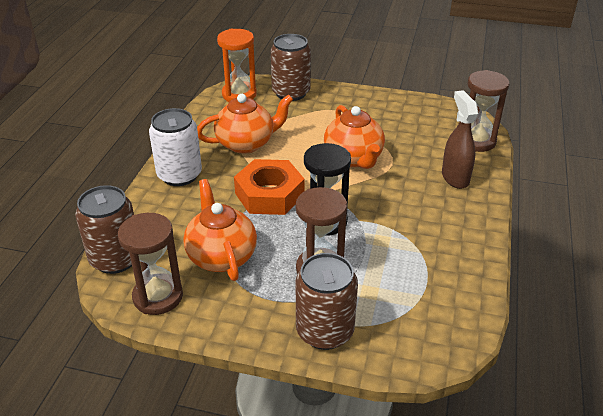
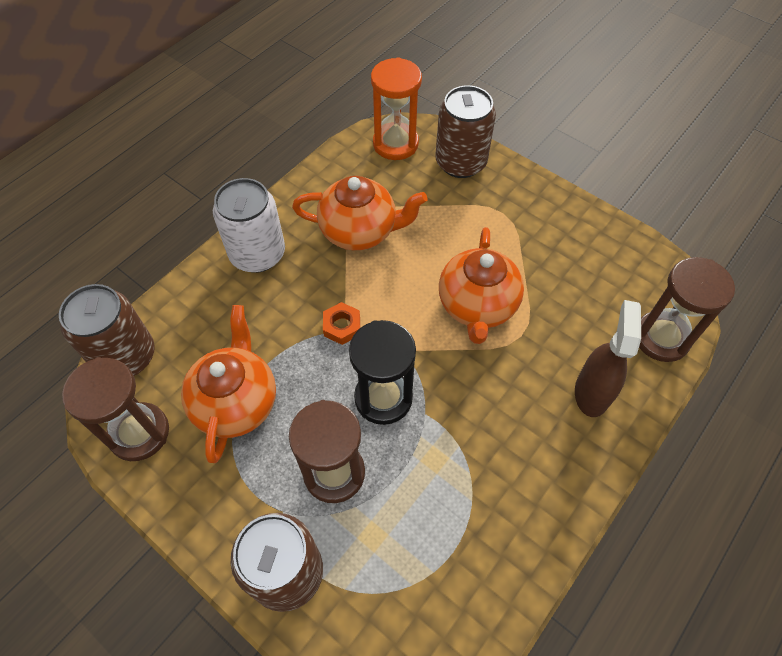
camera: 25 degrees right, 20 degrees up
(269, 194) = (342, 326): orange nut -> orange nut, size x0.46

